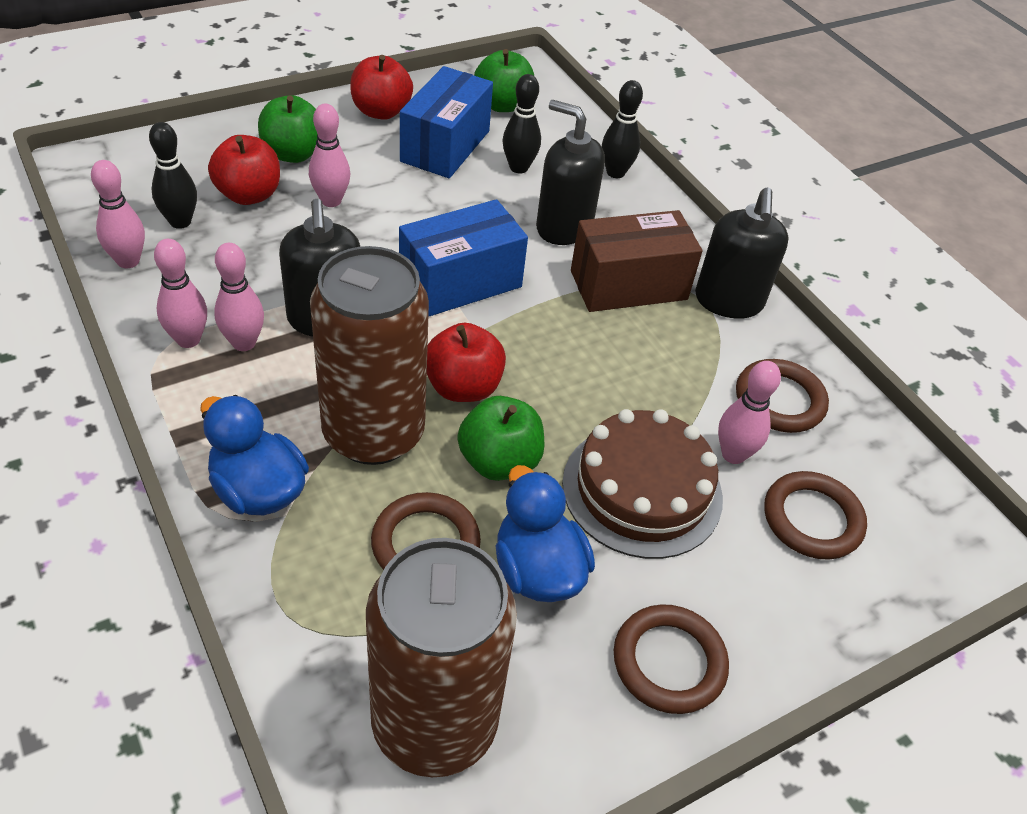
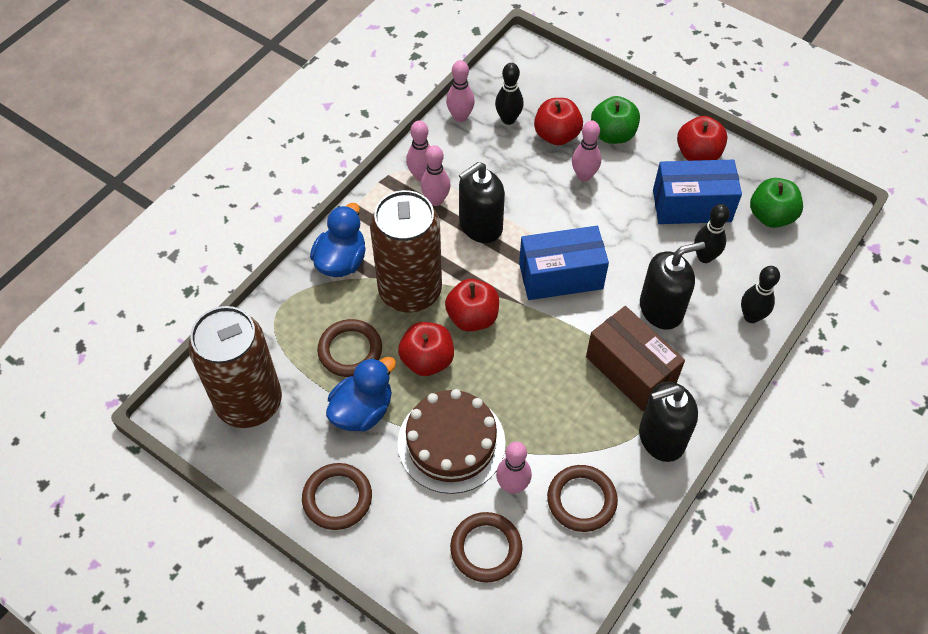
camera: 70 degrees right, 10 degrees up
(460, 282) = (560, 276): blue box -> blue box turned 45 degrees counterclockwise
(499, 461) = (427, 360): green apple -> red apple
(563, 227) = (661, 309): black soap dispenser -> black soap dispenser turned 60 degrees clockwise

